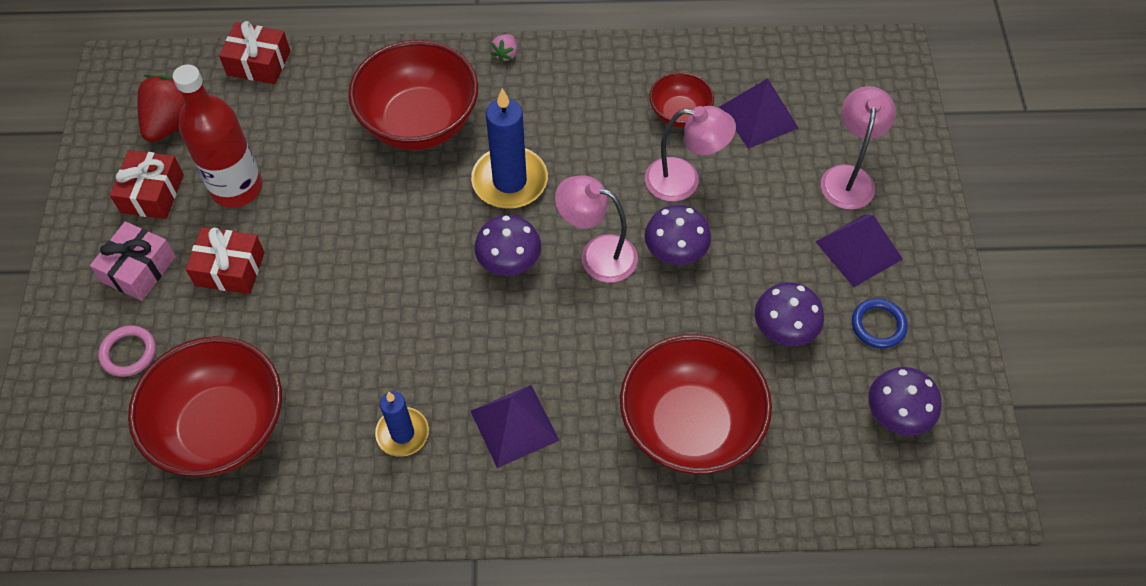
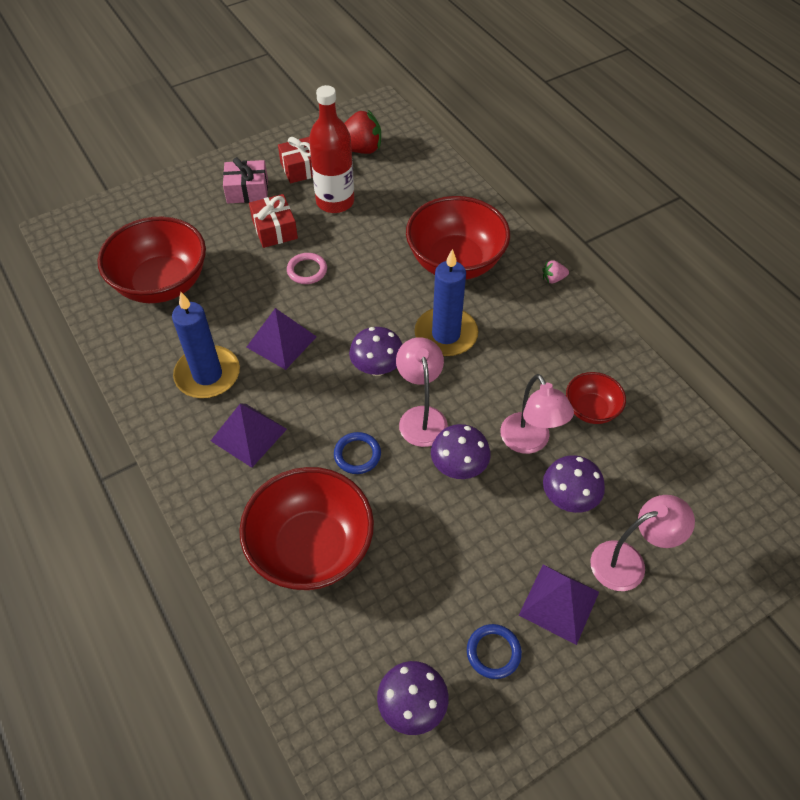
camera: 60 degrees right, 5 degrees down
(128, 353) = (188, 216): pink ring -> pink ring (307, 270)
(259, 63) = (436, 162): red gift -> none
(402, 433) = (207, 375): blue candle -> blue candle, size x1.62
(606, 333) = (357, 455): none -> blue ring
(758, 117) = (634, 466): purple pyramid -> purple pyramid (281, 341)
(784, 330) = (439, 578): purple mushroom -> purple mushroom (568, 498)

